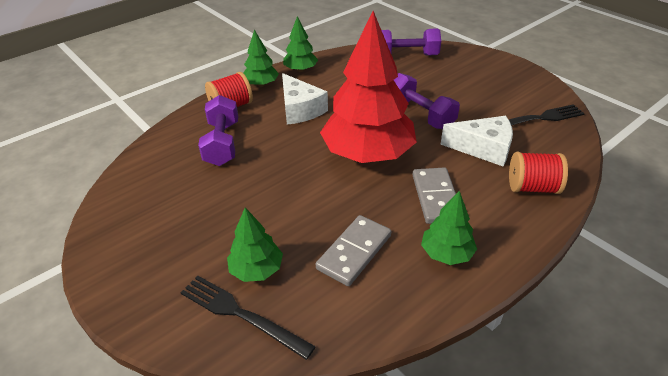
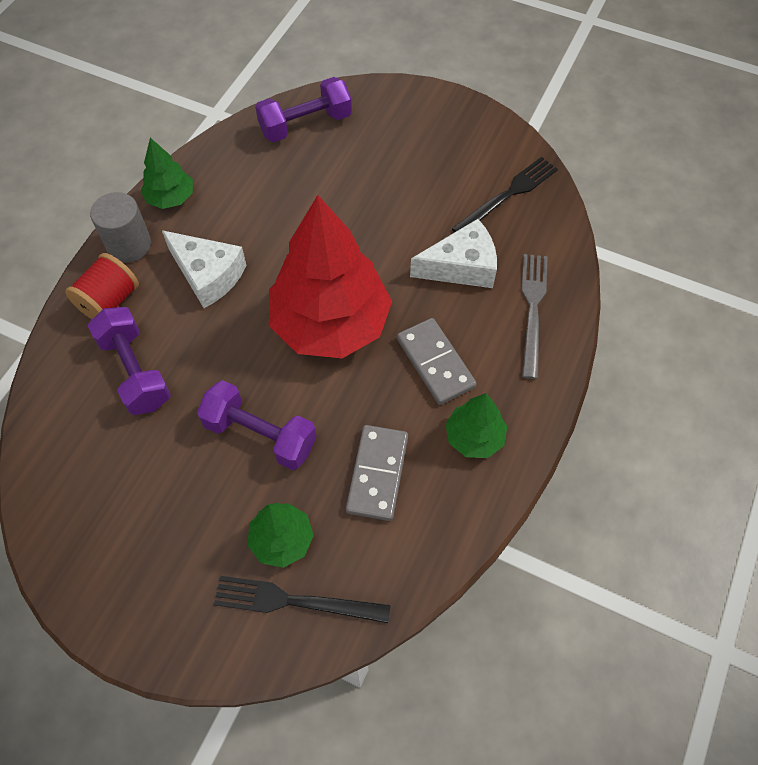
camera: 25 degrees left, 20 degrees up
(261, 84) = (129, 245): green tree -> grey cylinder
(420, 115) = (367, 234): purple dumbbell -> purple dumbbell (260, 435)
(532, 187) = (532, 309): red spool -> grey fork

